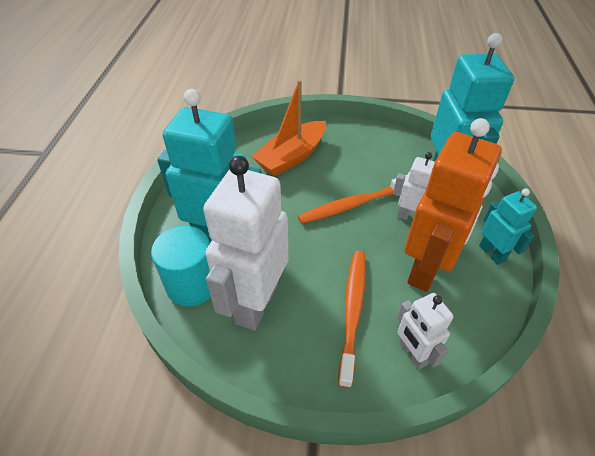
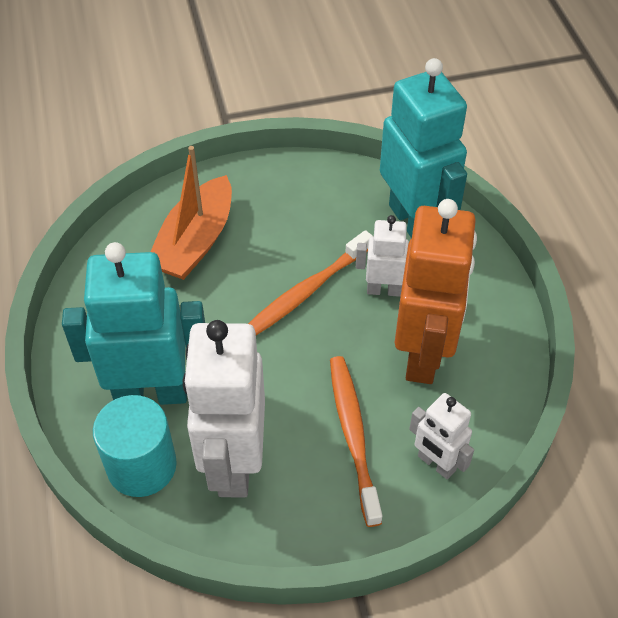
camera: 20 degrees left, 5 degrees up
(492, 253) = (493, 310): turquoise robot -> none

